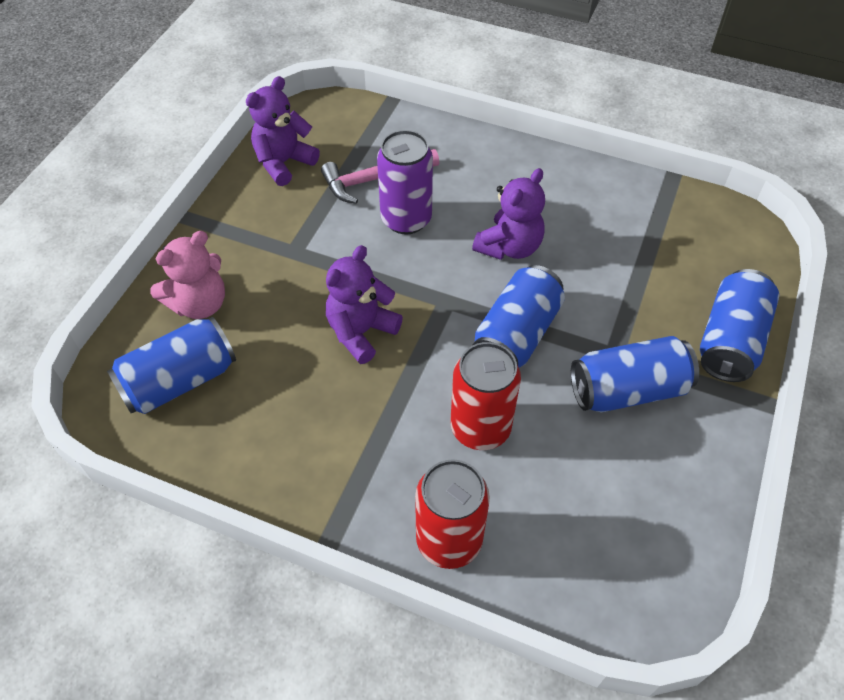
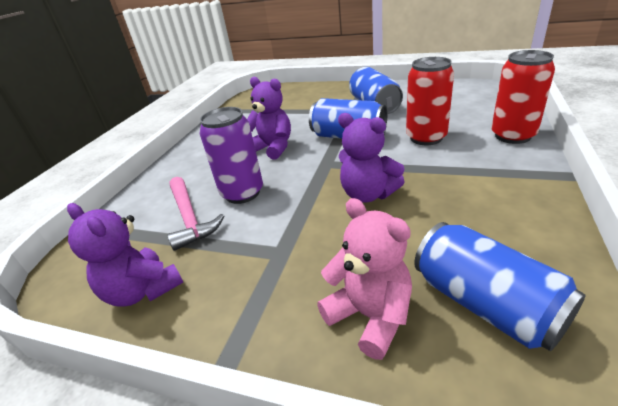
camera: 90 degrees left, 20 degrees down
(730, 340) = (333, 89): blue can -> none

